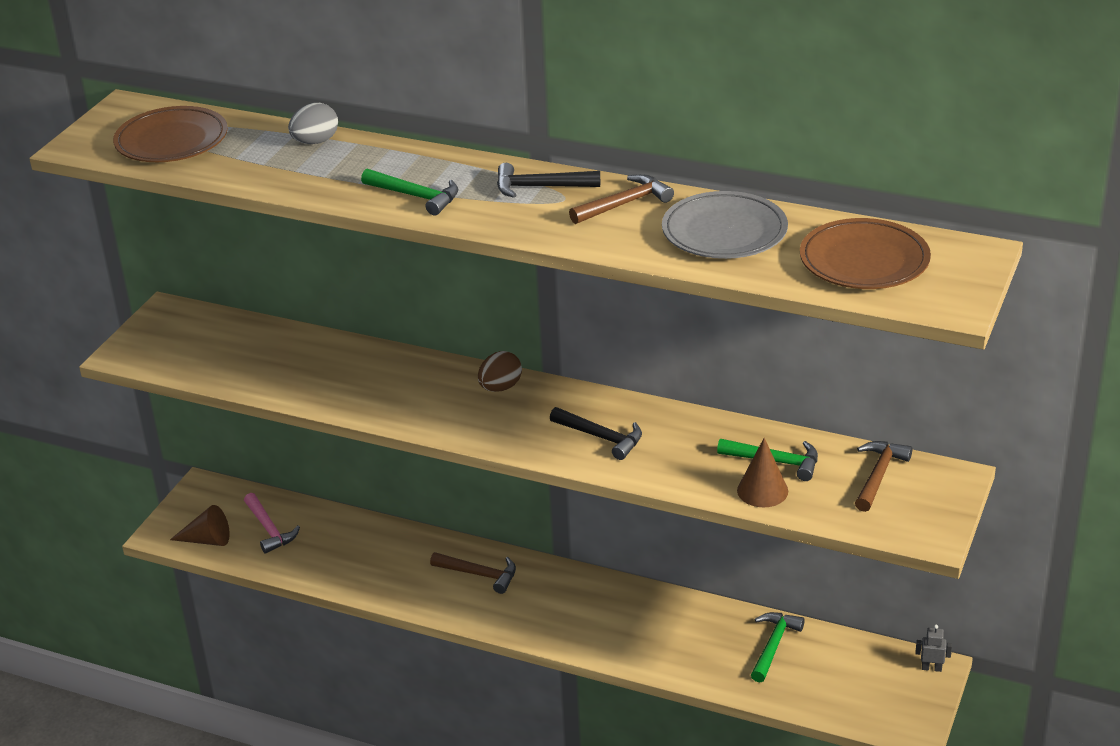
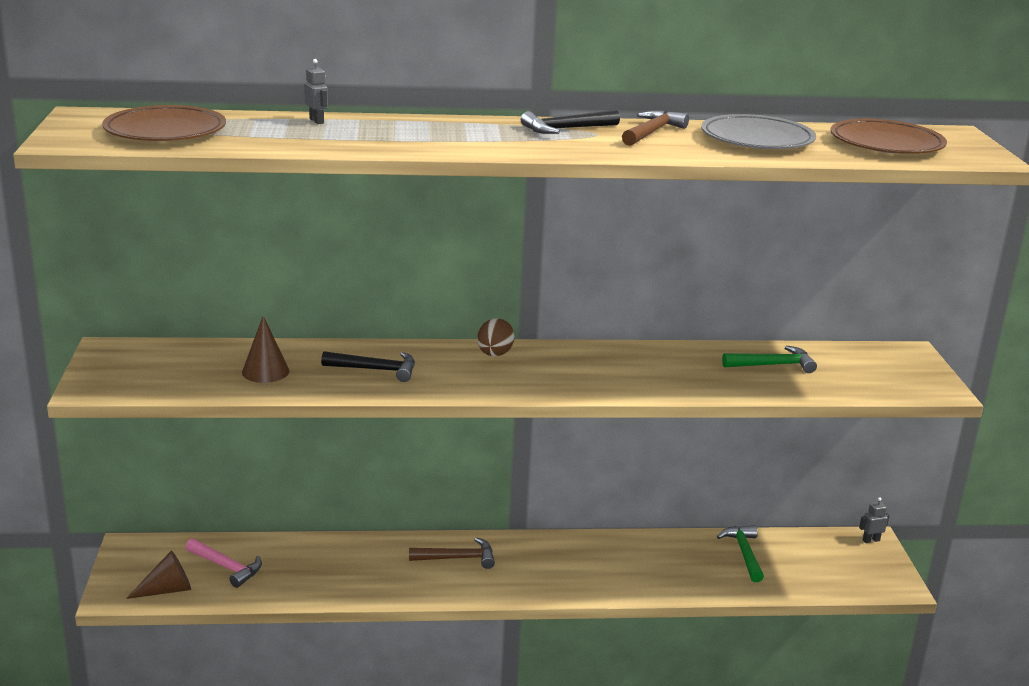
camera: 30 degrees left, 10 degrees down
(315, 142) = (317, 121): grey egg -> grey robot
(416, 196) = (463, 143): green hammer -> none
(601, 437) = (618, 373): black hammer -> black hammer (376, 370)
(762, 490) = (786, 385): brown cone -> brown cone (265, 371)
(878, 475) = (857, 360): brown hammer -> none

